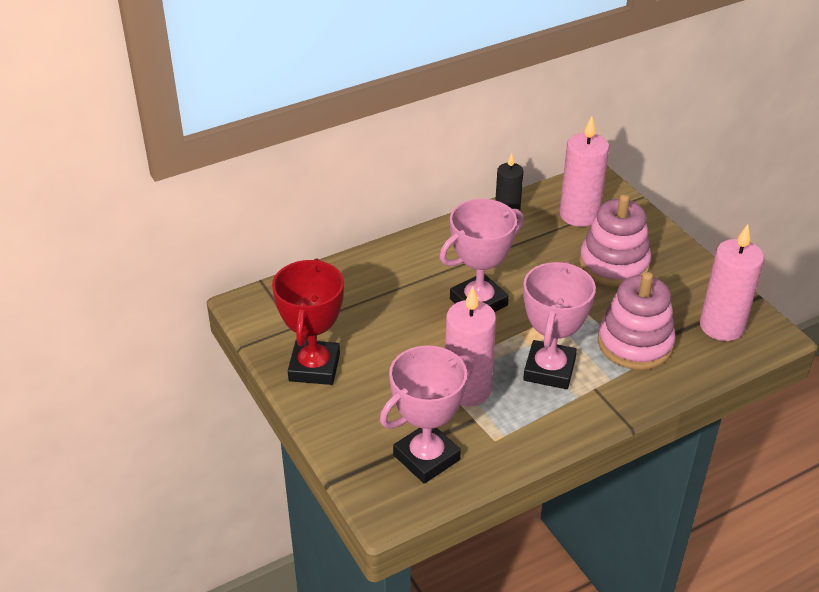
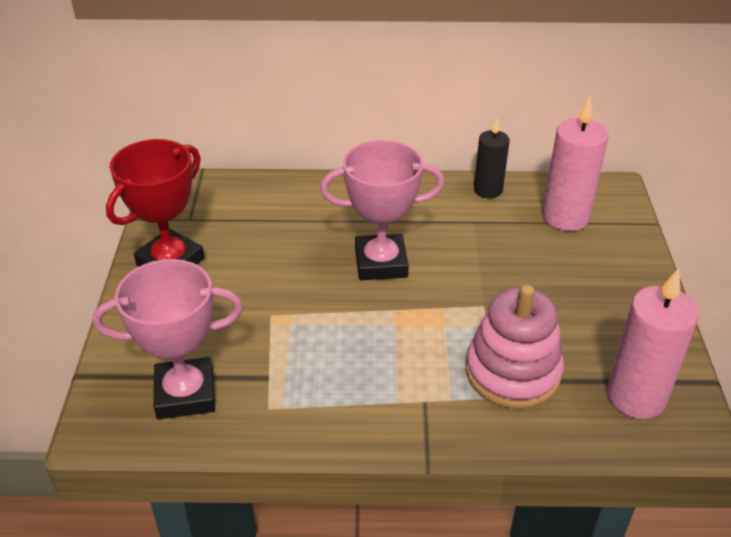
camera: 30 degrees right, 0 degrees up
(467, 390) = (289, 344): pink candle -> none
(549, 370) = (392, 360): pink trophy -> none
(614, 264) = (561, 280): pink stacking toy -> none

